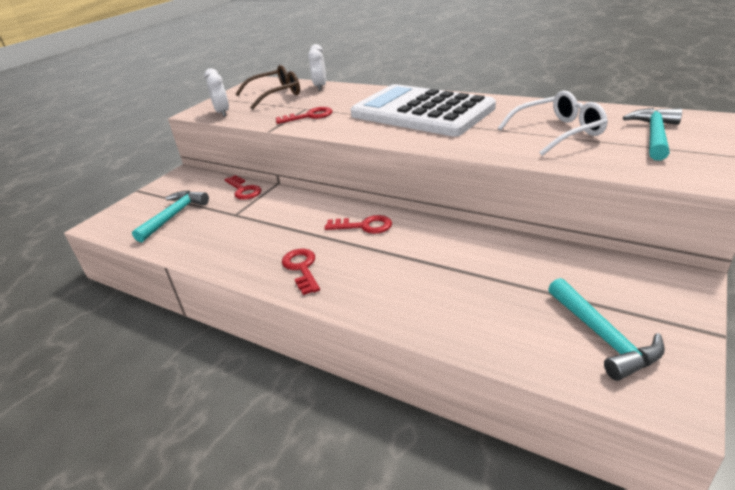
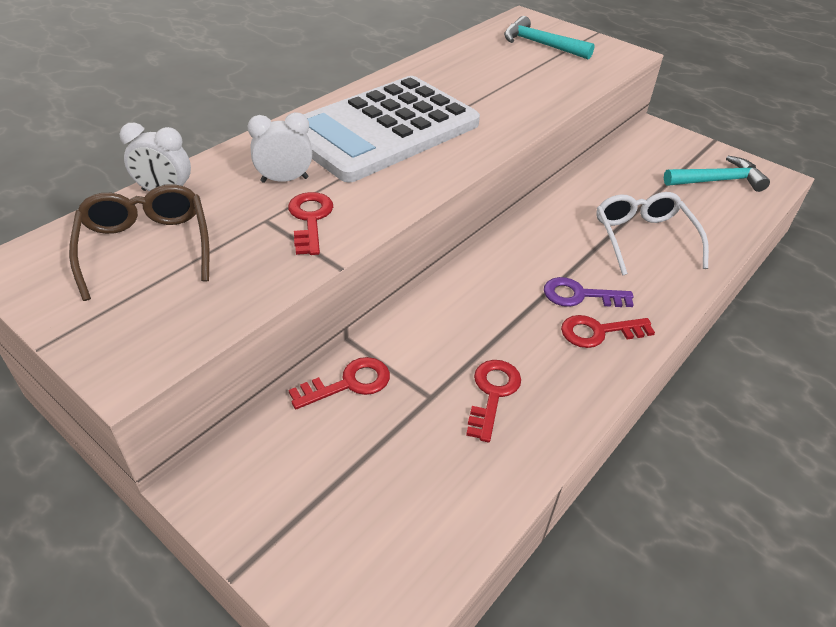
camera: 85 degrees left, 10 degrees up
(174, 216) = (395, 487): turquoise hammer -> none
(222, 113) = (180, 324): white clock -> white clock (284, 180)
(342, 255) = (579, 295): none -> purple key
(364, 226) = (520, 268): red key -> red key (492, 393)
(558, 132) = (506, 76): white glasses -> white glasses (643, 238)

